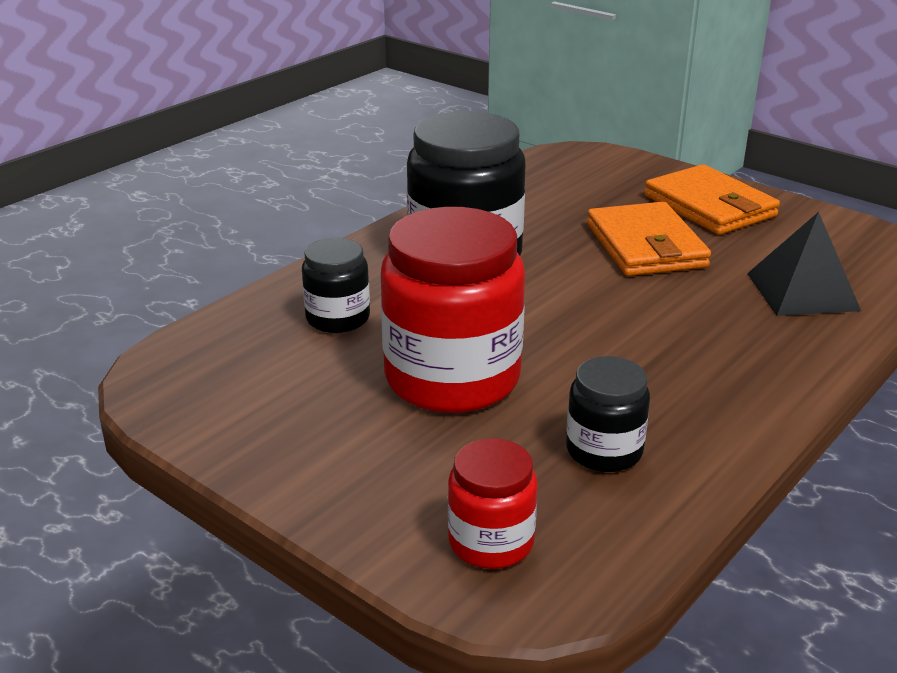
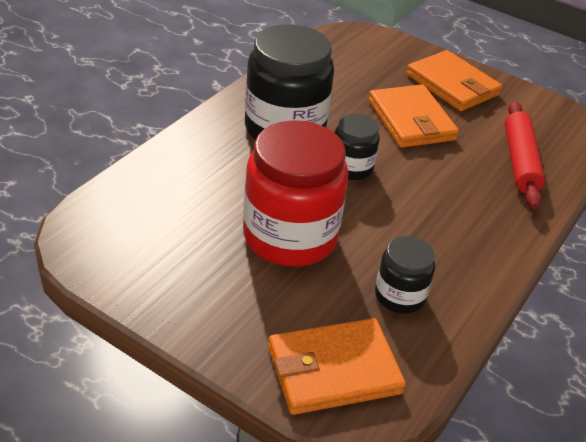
camera: 10 degrees left, 10 degrees up
(338, 318) = (201, 184): black jar -> black jar (351, 167)
(491, 542) = (333, 370): red jar -> orange wallet
(802, 291) = (520, 162): black pyramid -> red rolling pin

